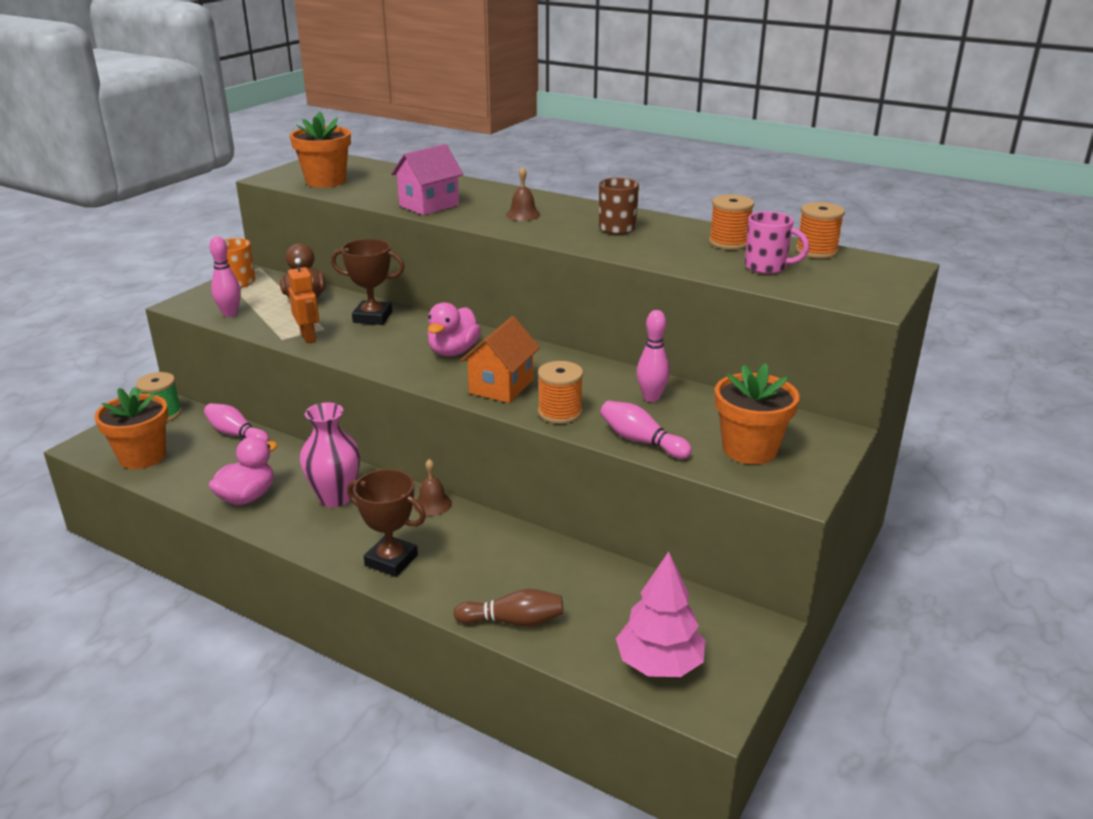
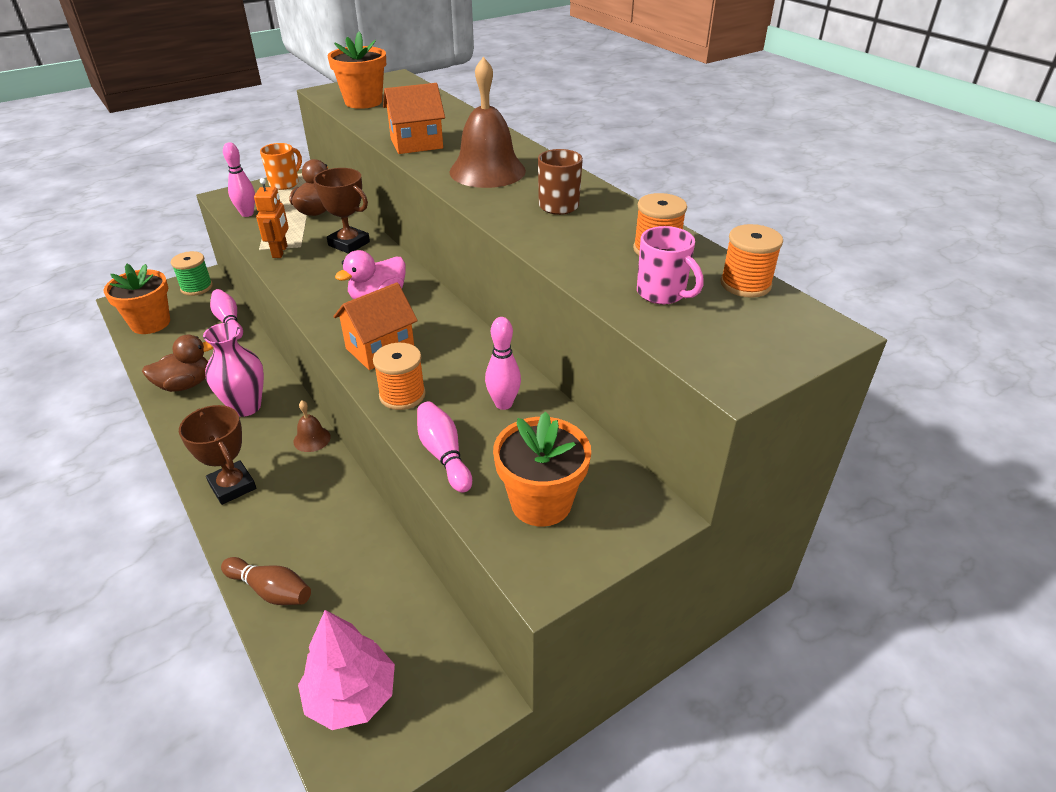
camera: 25 degrees right, 10 degrees up
(247, 497) = (185, 384): pink duck -> brown duck
(429, 205) = (416, 144): pink house -> orange house
(523, 215) = (487, 171): brown bell -> brown bell, size x2.12

